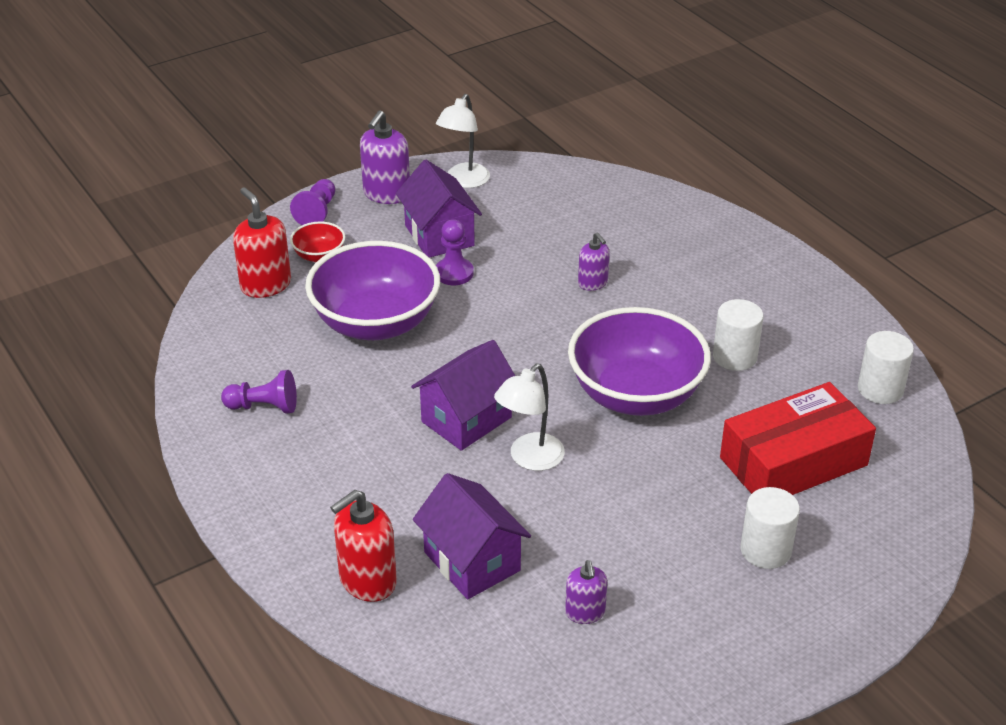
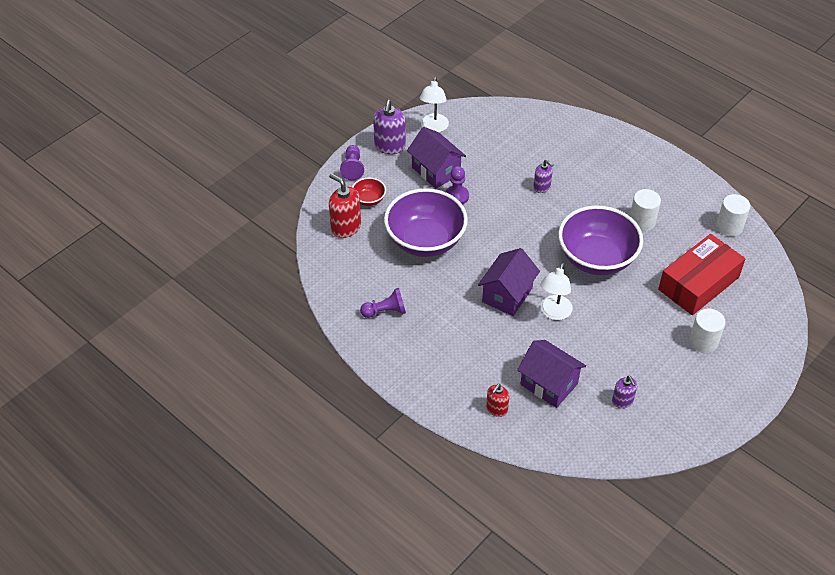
camera: 15 degrees left, 10 degrees up
(367, 581) = (496, 409): red soap dispenser -> red soap dispenser, size x0.60

